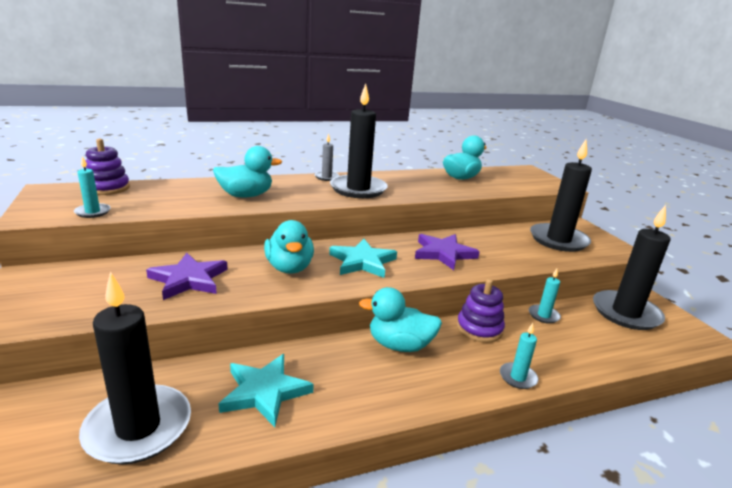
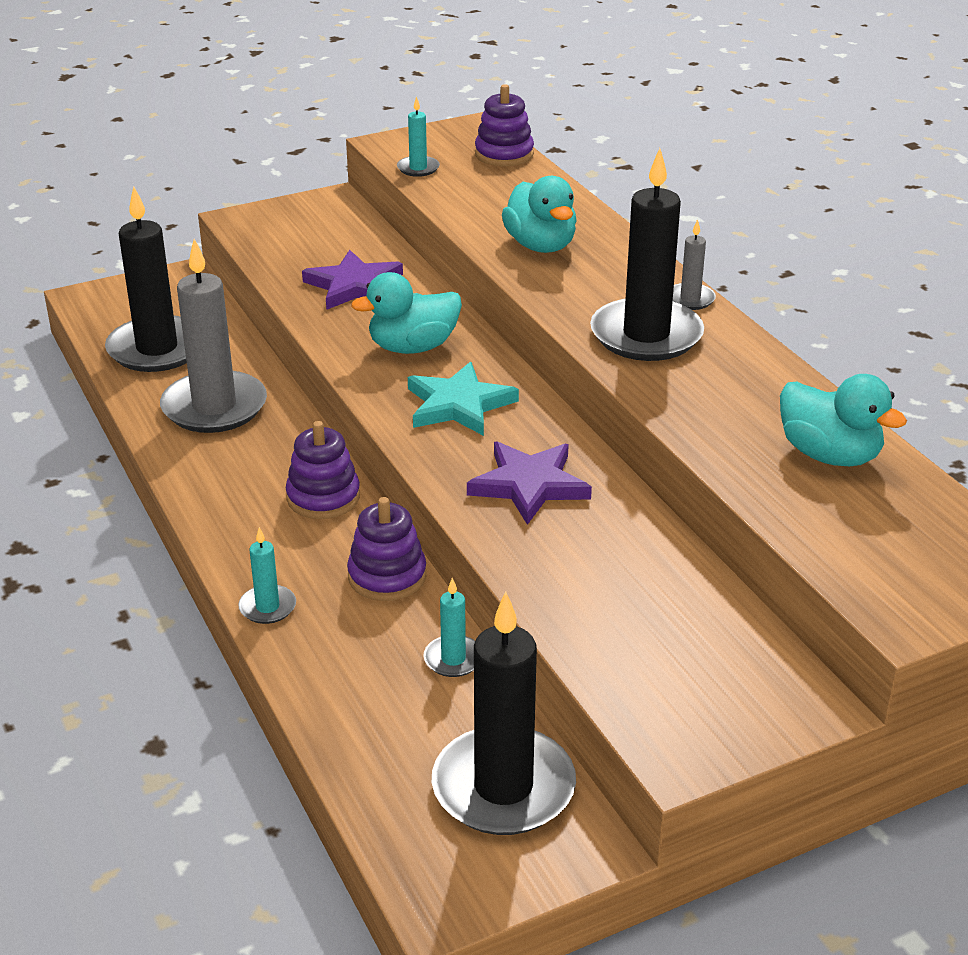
camera: 85 degrees right, 10 degrees up
(265, 391) = (214, 407): turquoise star -> grey candle
(399, 345) = (323, 497): turquoise duck -> purple stacking toy
(558, 240) = (682, 650): black candle -> none

